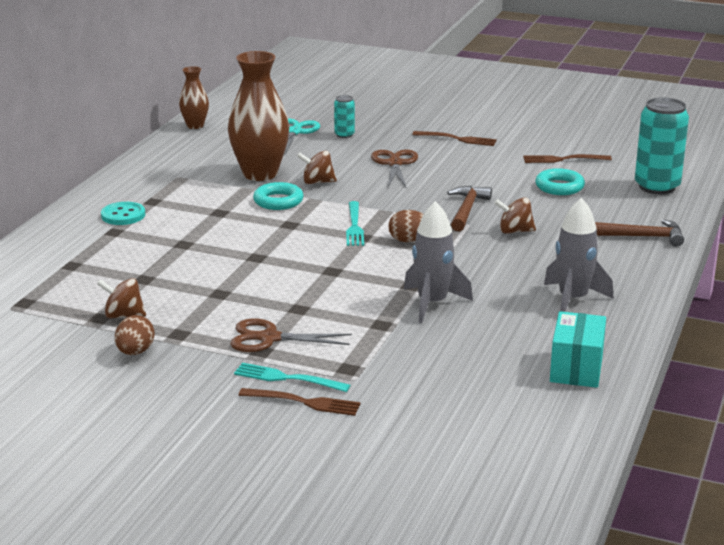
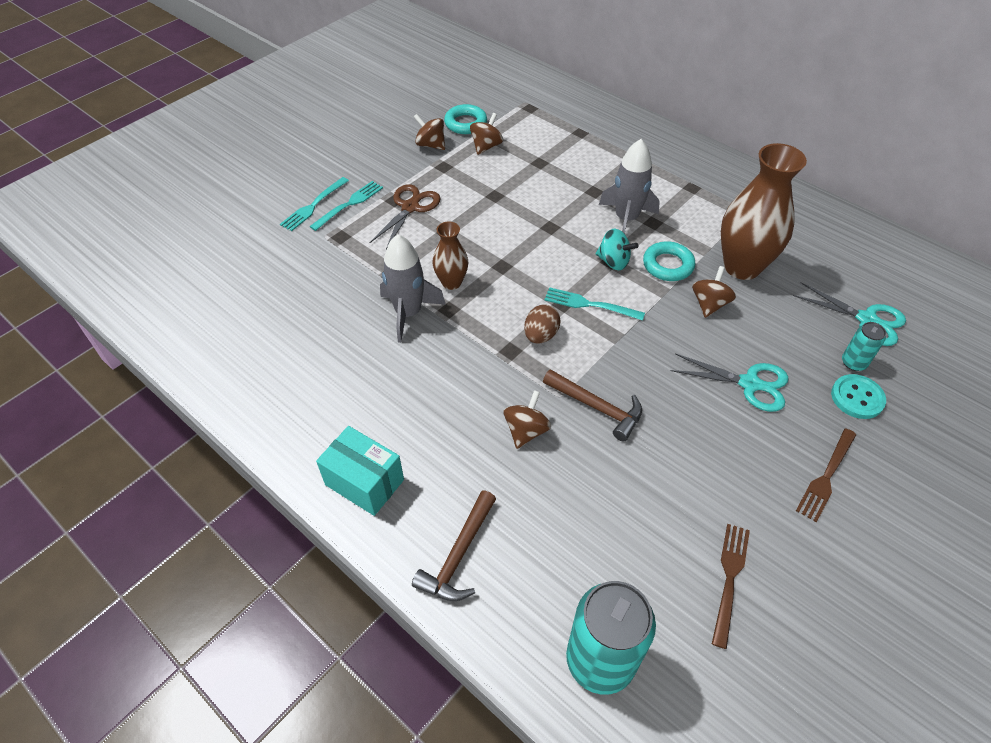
camera: 110 degrees right, 25 degrees up
(123, 215) = (666, 168): turquoise button -> turquoise button (857, 398)
(135, 352) = (430, 145): brown egg -> brown spinning top
(195, 126) = (893, 245): brown vase -> brown vase (451, 282)
(289, 223) = (613, 262): none -> turquoise spinning top
(304, 402) = (313, 205): brown fork -> turquoise fork
(395, 164) = (749, 384): brown scissors -> turquoise scissors
(559, 187) = (635, 531): turquoise ring -> turquoise ring (465, 123)
(573, 300) = (356, 418): grey rocket -> grey rocket (626, 219)
(576, 369) = (244, 369): turquoise box -> turquoise box (364, 482)

